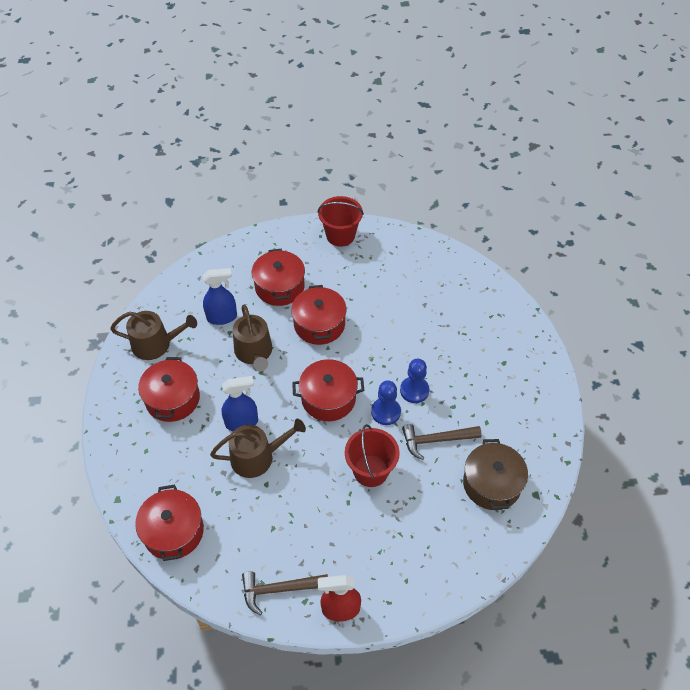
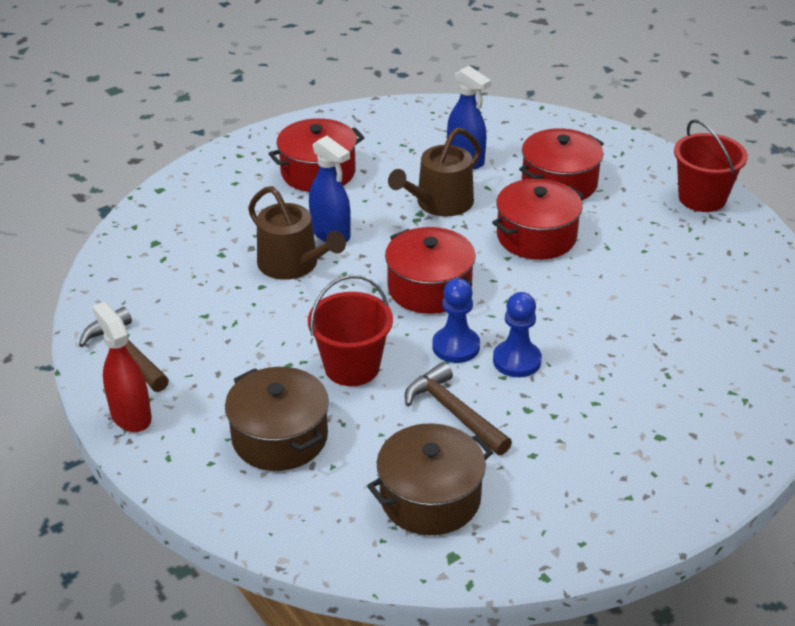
camera: 60 degrees right, 15 degrees down
(156, 344) = (380, 131): brown watering can -> none
(173, 531) = (147, 243): red pot -> none
(406, 535) = (280, 437): none -> brown pot

